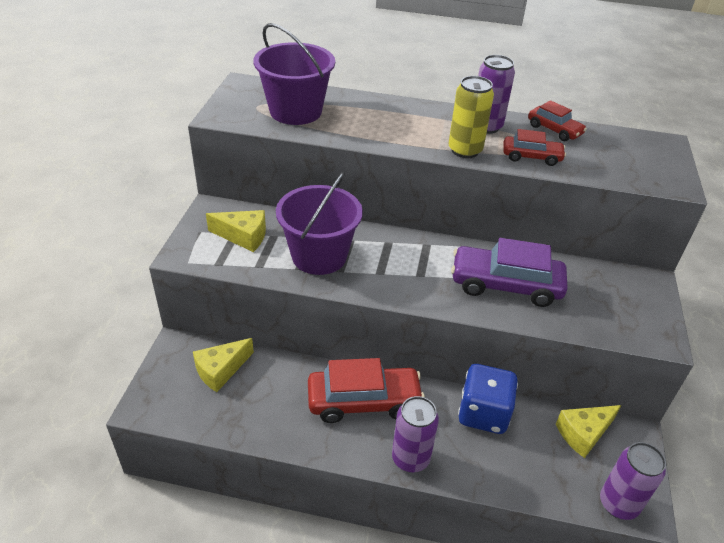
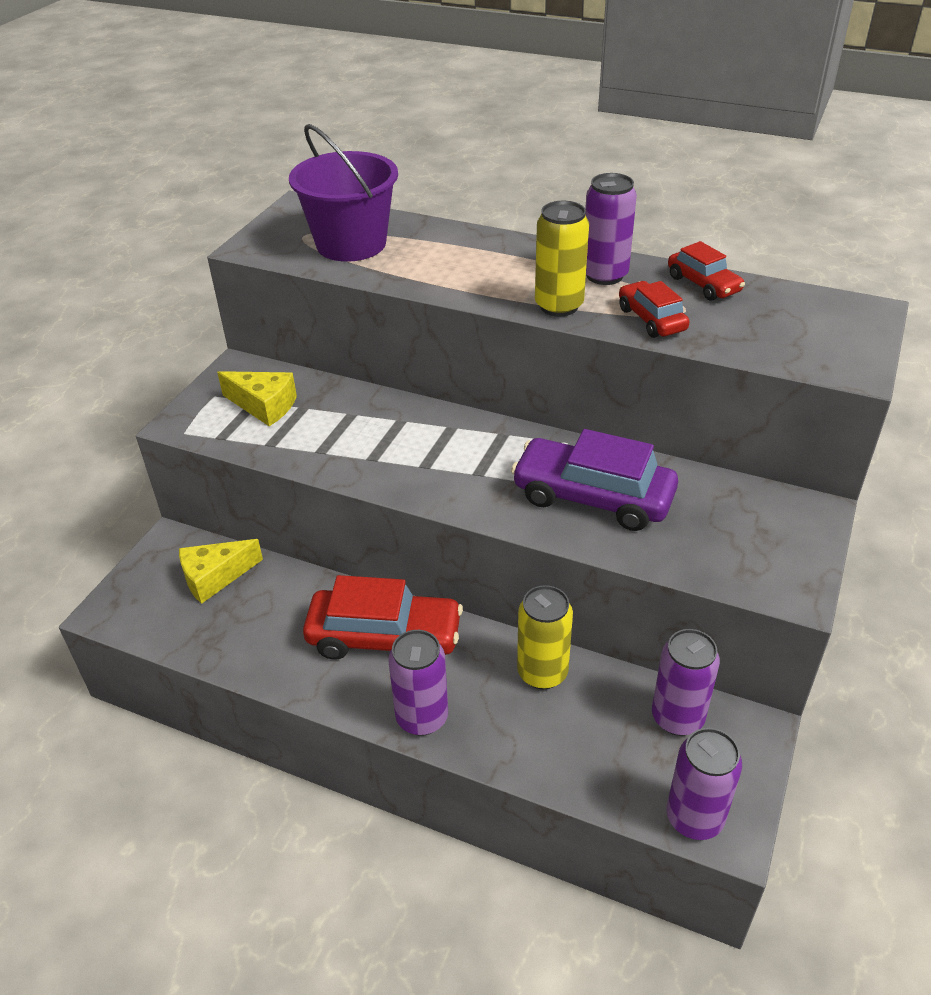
camera: 15 degrees right, 0 degrees up
(319, 256) = (352, 438): purple bucket -> none
(483, 413) = (542, 673): blue dice -> yellow can
(531, 157) = (651, 319): red car -> red car turned 135 degrees counterclockwise
(583, 433) = (677, 717): yellow cheese -> purple can

